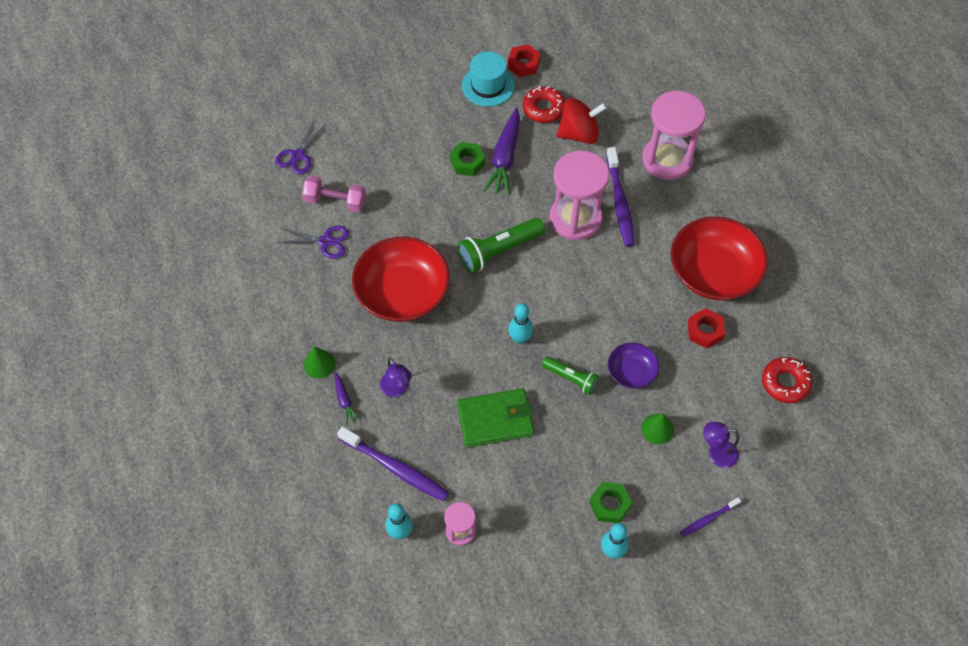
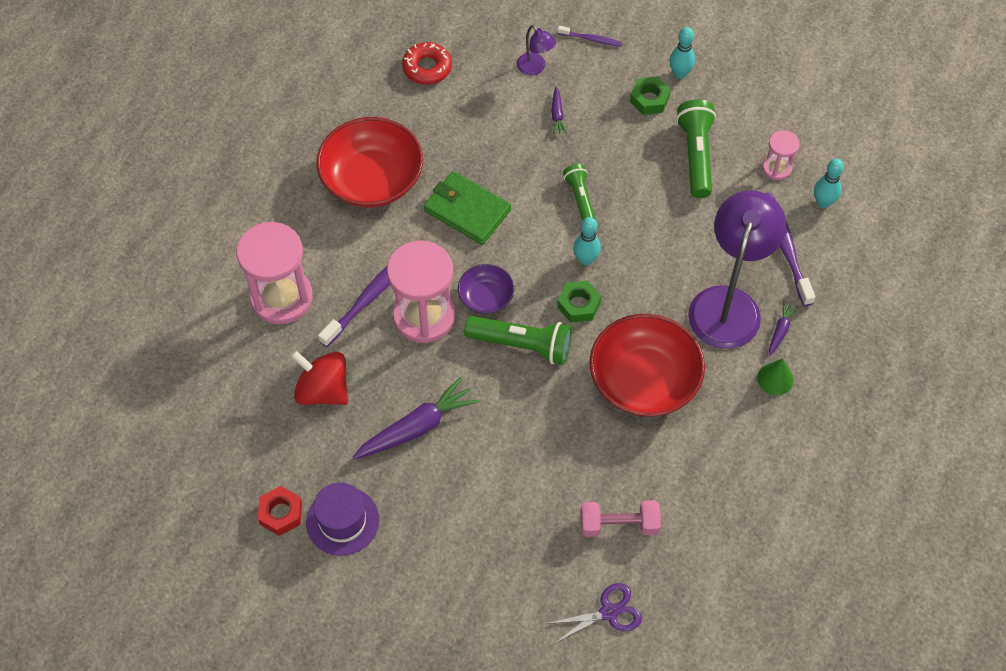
camera: 135 degrees left, 0 degrees up
(325, 241) = (667, 490): purple scissors -> none
(335, 201) = (619, 525): pink dumbbell -> pink dumbbell turned 60 degrees counterclockwise
(397, 389) = (728, 304): purple lamp -> purple lamp, size x2.27
(467, 162) = (455, 454): green nut -> green nut (578, 305)
(488, 85) = (342, 521): turquoise hat -> purple hat
(495, 419) = (671, 218): green wallet -> green wallet (467, 210)
(528, 487) = (696, 155): none -> green flashlight
(543, 108) = (322, 446): red donut -> none
(631, 372) = (528, 165): purple bowl -> purple bowl (486, 297)
(657, 429) = (557, 115): green cone -> purple carrot
(705, 331) = (436, 146): red nut -> none

